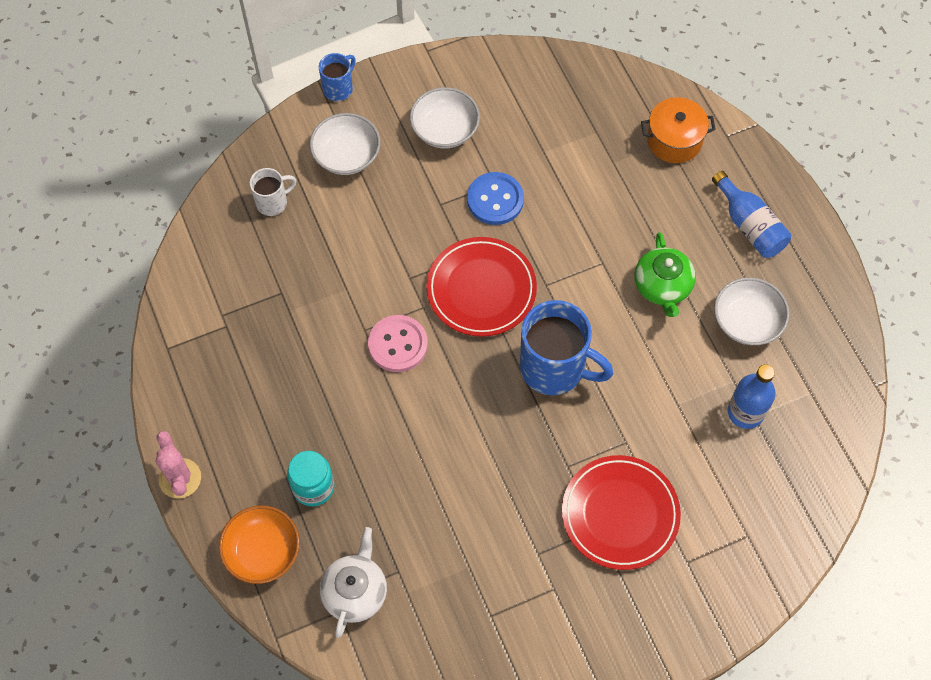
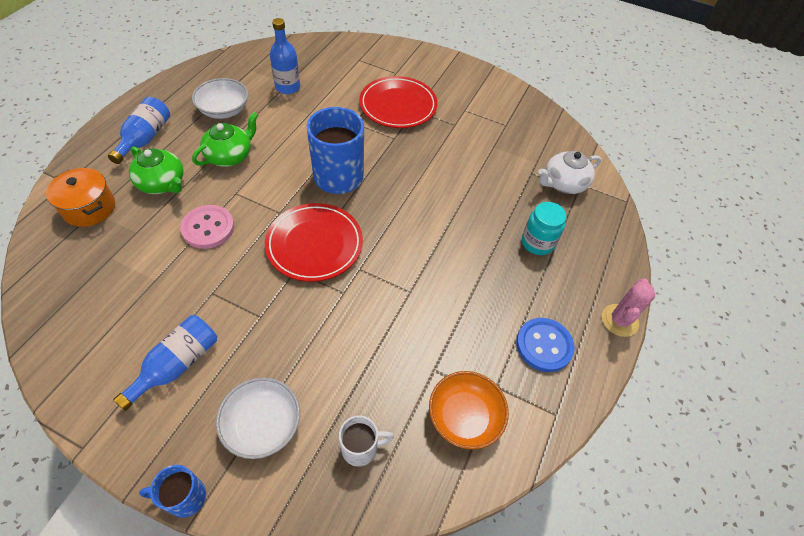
camera: 135 degrees left, 10 degrees down
(262, 551) = (599, 240): orange bowl -> orange bowl (464, 417)
(273, 202) = (361, 448): white mug -> white mug turned 150 degrees clockwise
(398, 344) = (401, 264): pink button -> pink button (208, 228)
(445, 129) = (177, 364): white bowl -> blue bottle
(495, 200) = (228, 283): blue button -> blue button (544, 345)
(664, 209) = (162, 183): none -> green teapot

